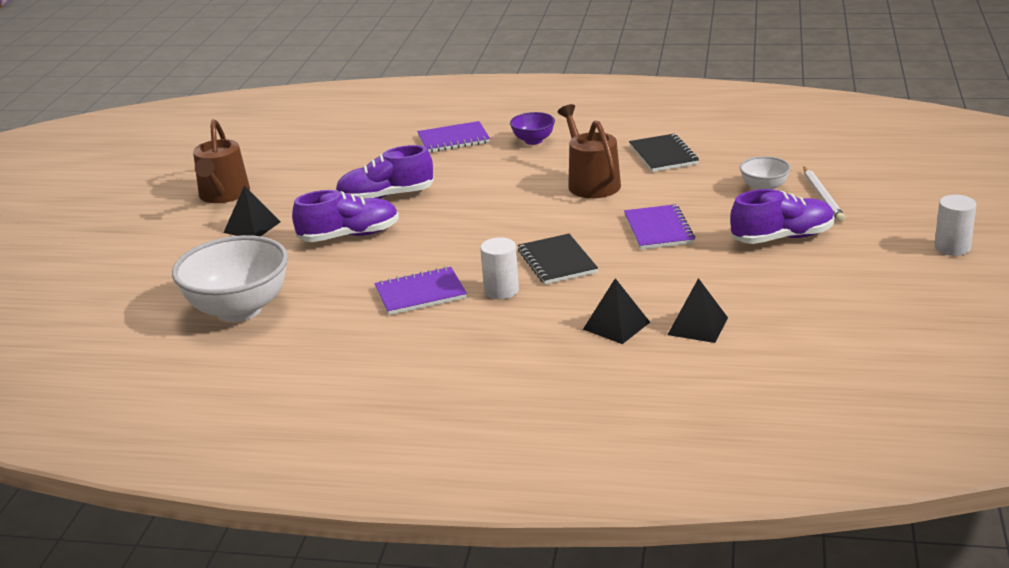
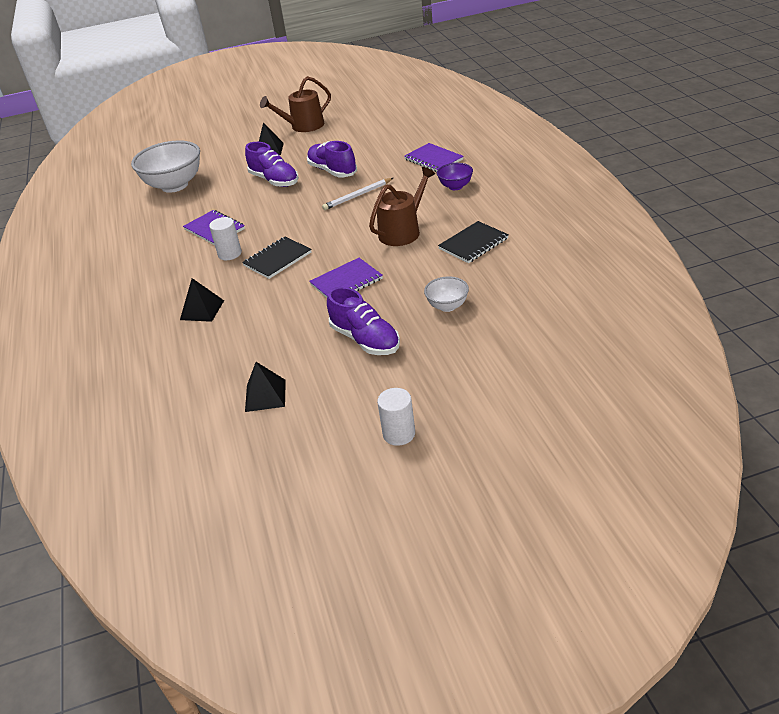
camera: 65 degrees right, 10 degrees up
(698, 326) = (213, 342): black pyramid -> black pyramid (265, 395)
(822, 196) = (452, 339): white pencil -> white pencil (357, 196)

